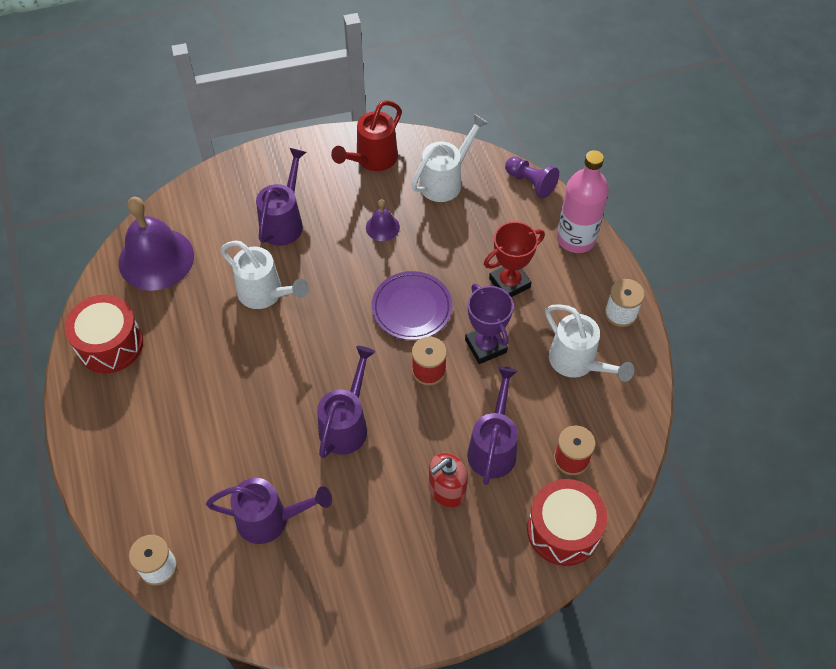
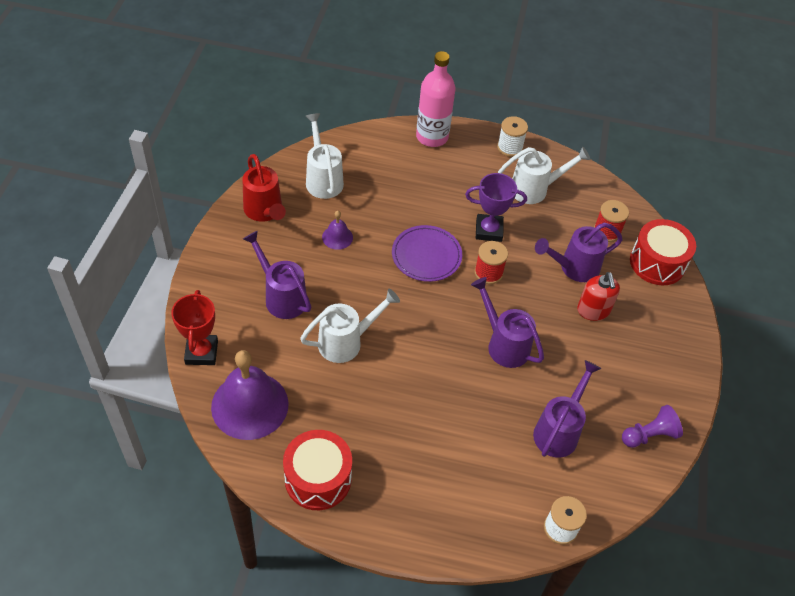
camera: 65 degrees left, 5 degrees down
(493, 447) = (574, 267): purple watering can -> purple watering can turned 60 degrees counterclockwise
(509, 283) = (444, 190): red trophy -> red trophy (201, 352)
(530, 182) = (364, 134): purple pawn -> purple pawn (649, 435)

